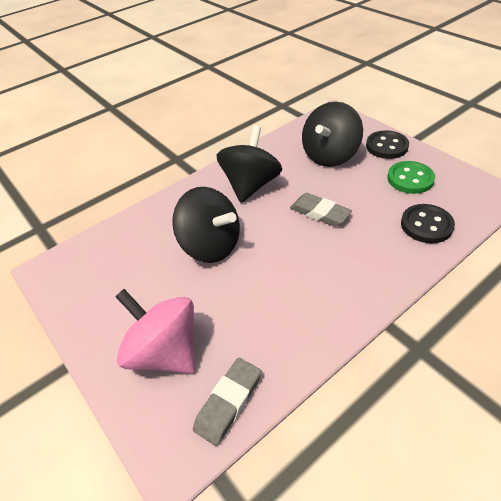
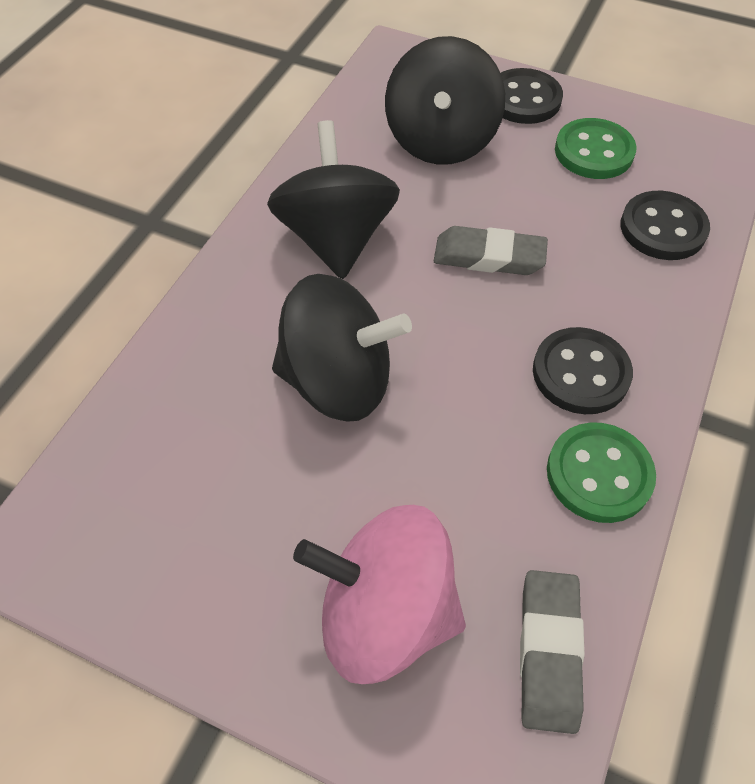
camera: 30 degrees left, 10 degrees up
(310, 330) = (599, 474): none -> green button
(332, 280) = (580, 373): none -> black button

